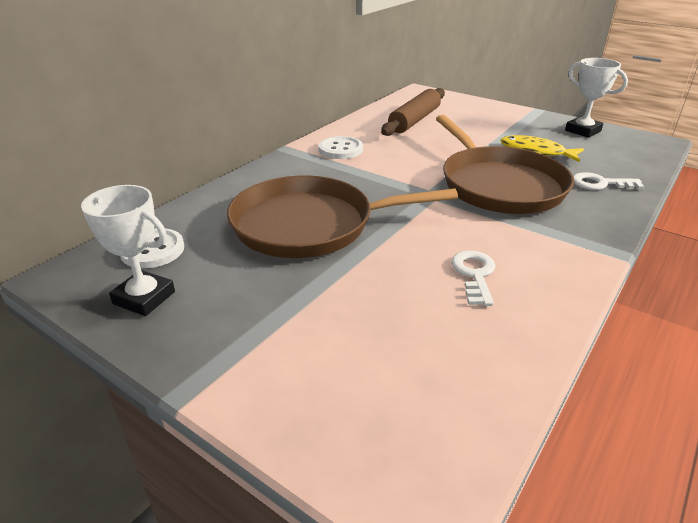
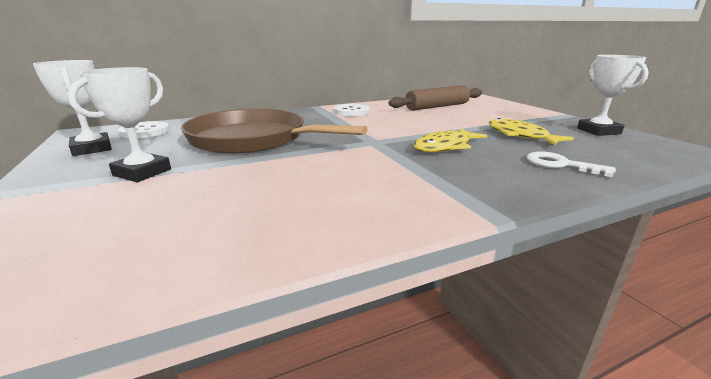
camera: 30 degrees right, 10 degrees down
(283, 308) = (142, 172): none -> white trophy
(474, 274) = (311, 191): white key -> none
(499, 185) = (445, 147): brown pan -> yellow fish

